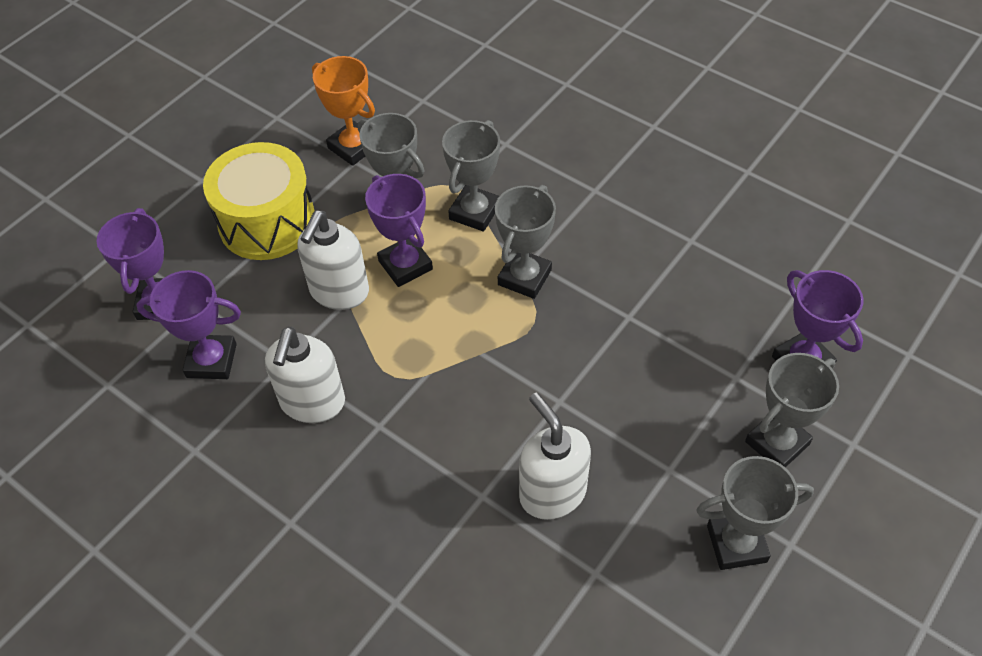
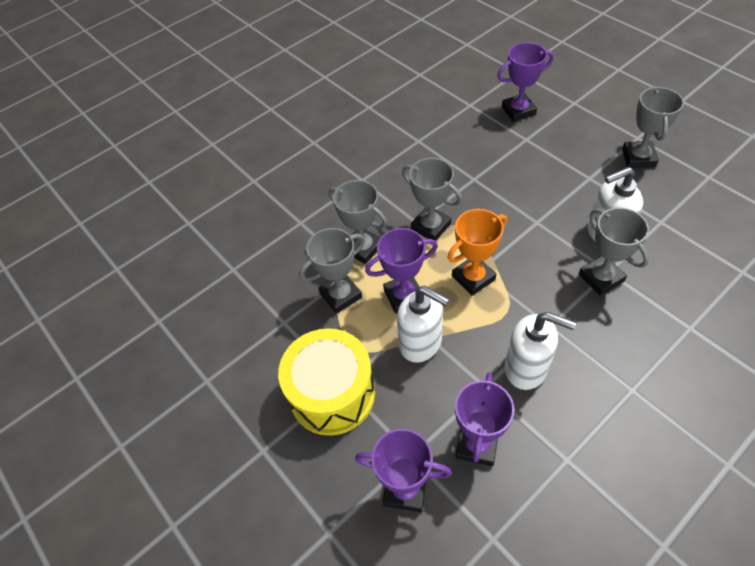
camera: 75 degrees left, 0 degrees up
(353, 147) = (267, 322): orange trophy -> orange trophy (473, 278)
(777, 443) = (572, 130): grey trophy -> grey trophy (600, 278)

